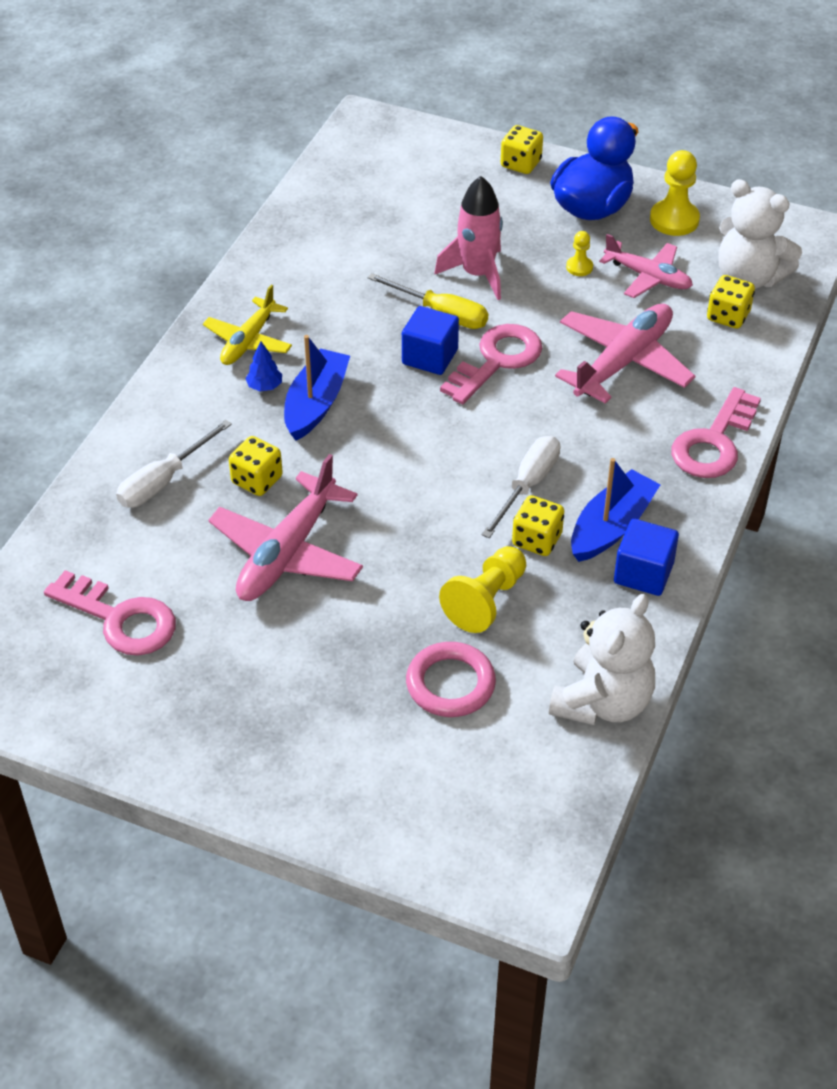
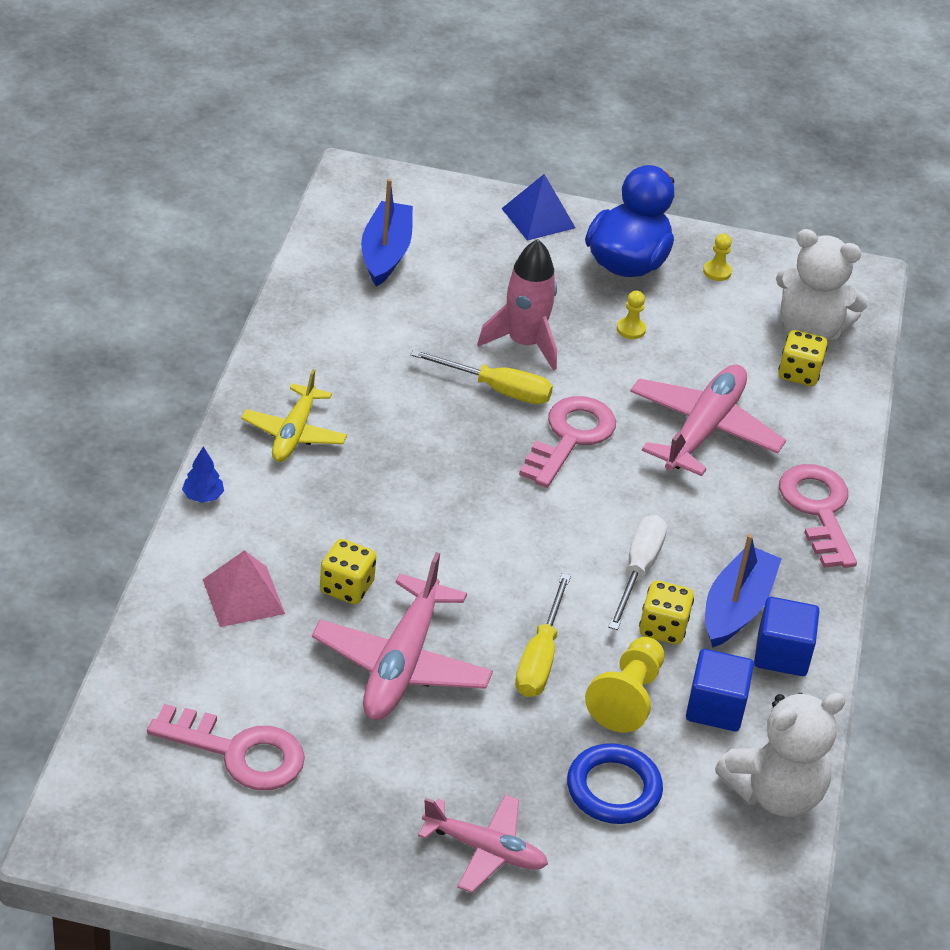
camera: 15 degrees left, 5 degrees down
(163, 481) = (243, 596): white screwdriver -> pink pyramid
(265, 386) = (326, 483): blue tree -> blue tree (203, 496)
(316, 404) = (388, 498): blue boat -> blue boat (386, 253)
(414, 557) = (540, 657): none -> yellow screwdriver
(430, 357) = (497, 438): blue cube -> blue cube (715, 707)
(450, 684) = (613, 789): pink ring -> blue ring
(520, 164) = (538, 218): yellow dice -> blue pyramid
(602, 702) = (775, 793): white teddy bear -> white teddy bear turned 45 degrees clockwise
(648, 277) = (706, 336): pink plane -> pink plane (485, 850)
(674, 220) = (717, 272): yellow pawn -> yellow pawn, size x0.53
(713, 442) = (818, 510): pink key -> pink key turned 150 degrees clockwise

